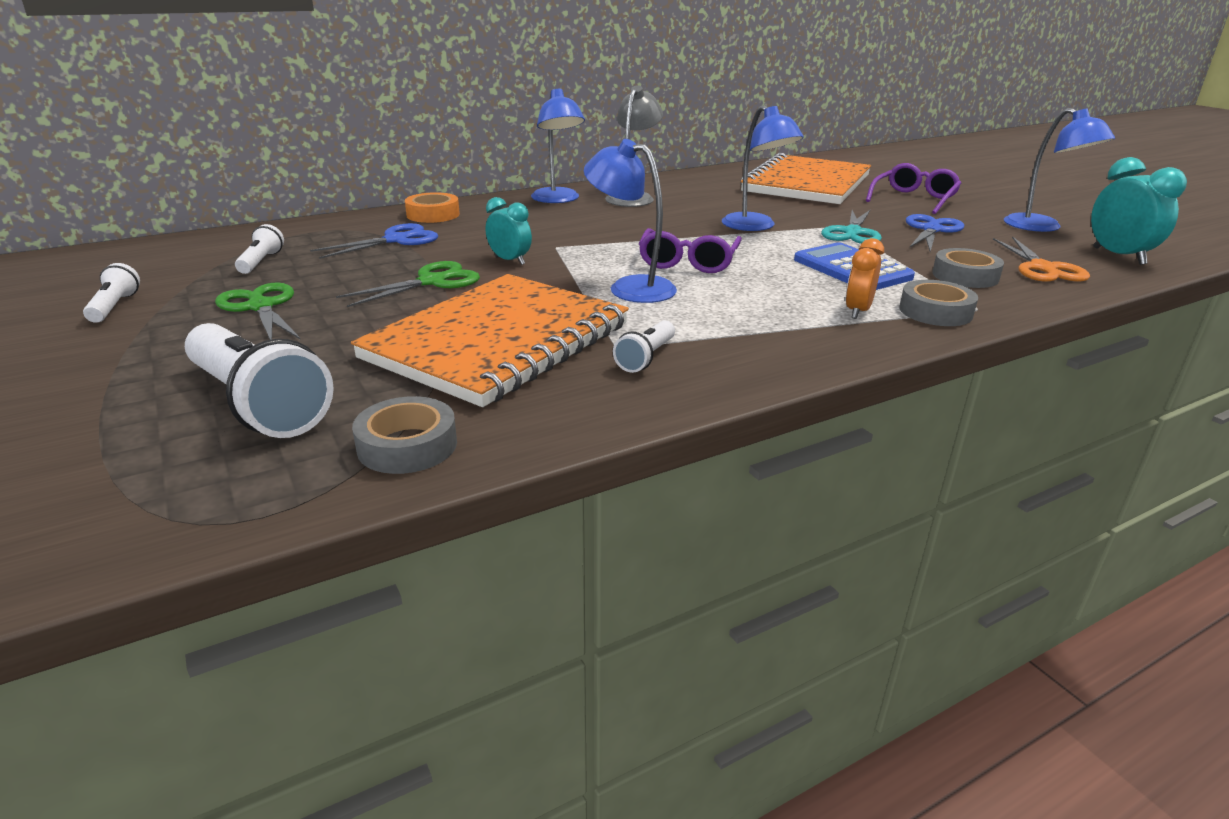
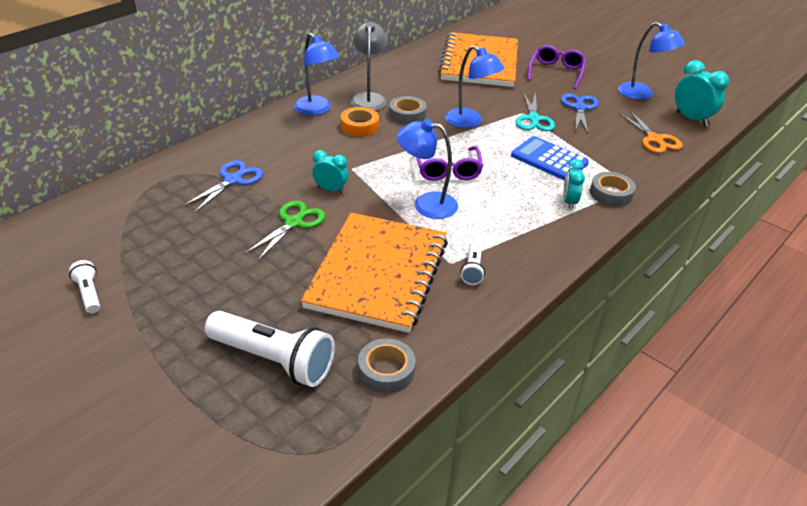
camera: 20 degrees left, 10 degrees up
(261, 262) = (152, 223): white flashlight -> none
(261, 307) = (196, 272): green scissors -> none
(433, 214) = (237, 144): orange tape -> orange tape (359, 126)
(857, 311) = (569, 202): orange clock -> turquoise clock
(965, 276) = (615, 155): grey tape -> grey tape (407, 114)

